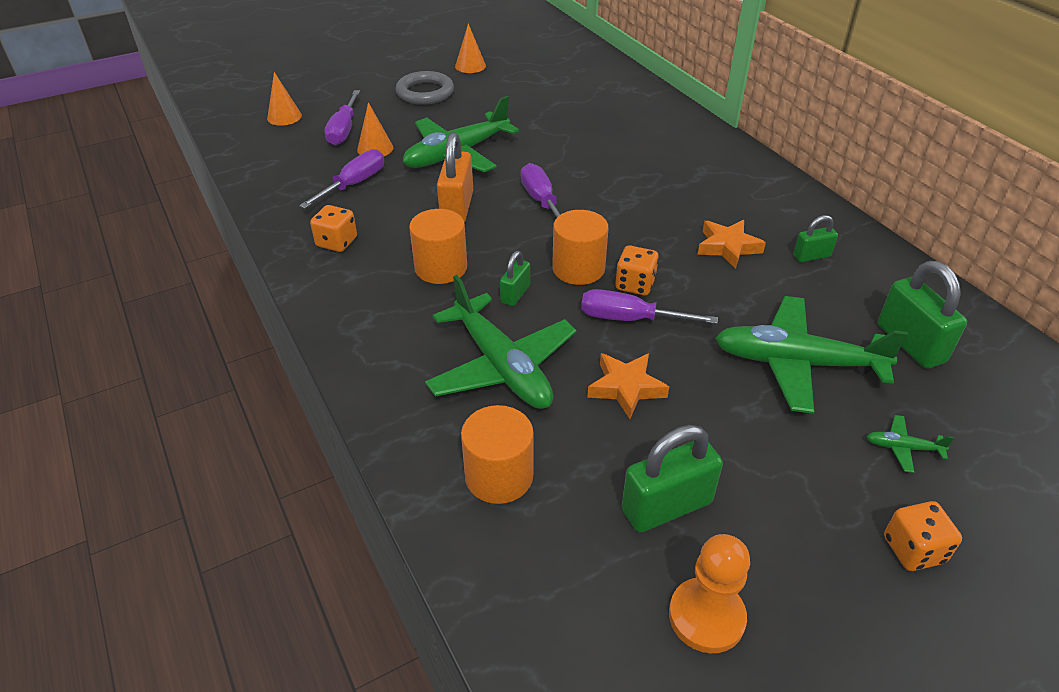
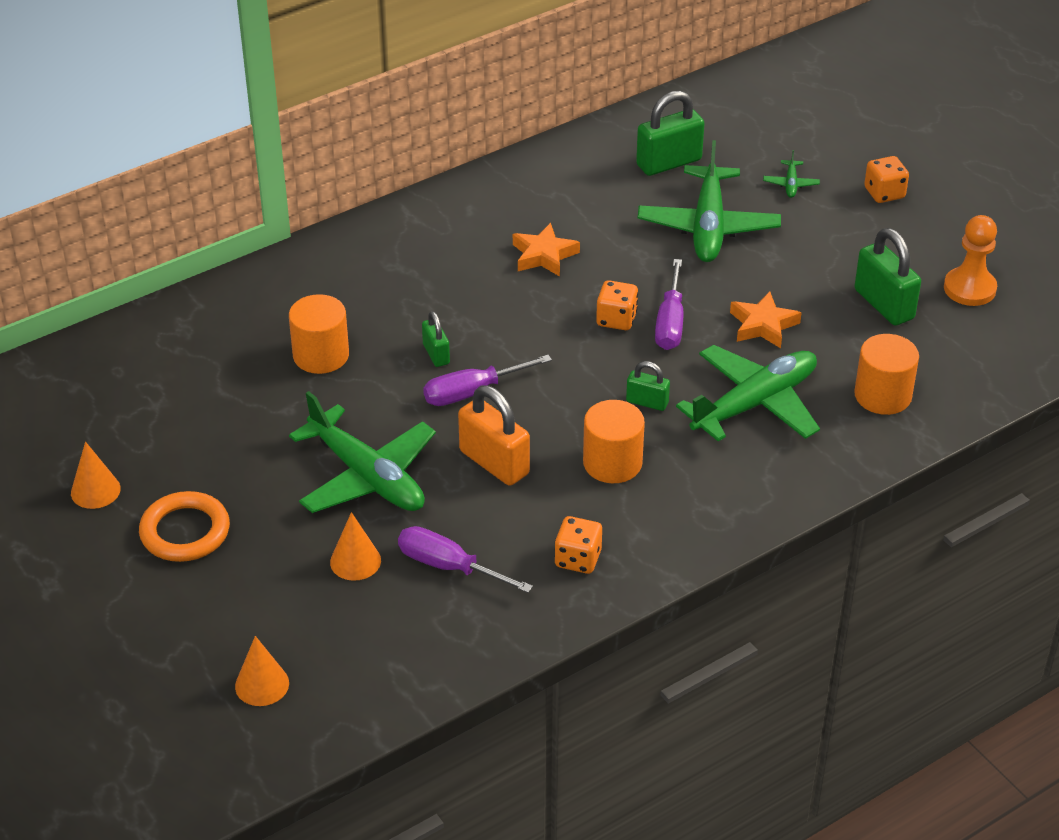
camera: 95 degrees left, 0 degrees up
(344, 130) = (303, 605): purple screwdriver -> none
(425, 92) = (185, 531): grey ring -> orange ring
(457, 208) = (494, 463): orange padlock -> orange padlock turned 45 degrees clockwise
(578, 269) = (597, 359): orange cylinder -> orange cylinder (321, 355)
(811, 256) = (551, 203): green padlock -> green padlock (436, 354)

